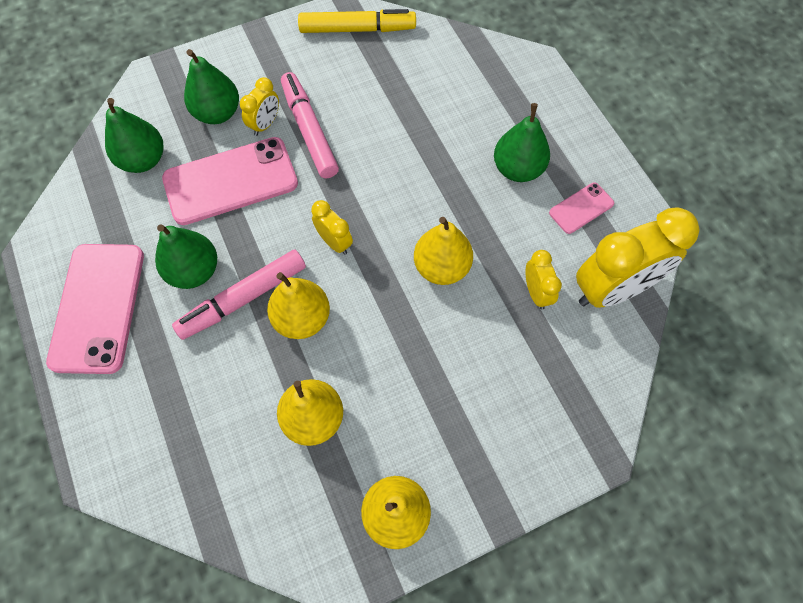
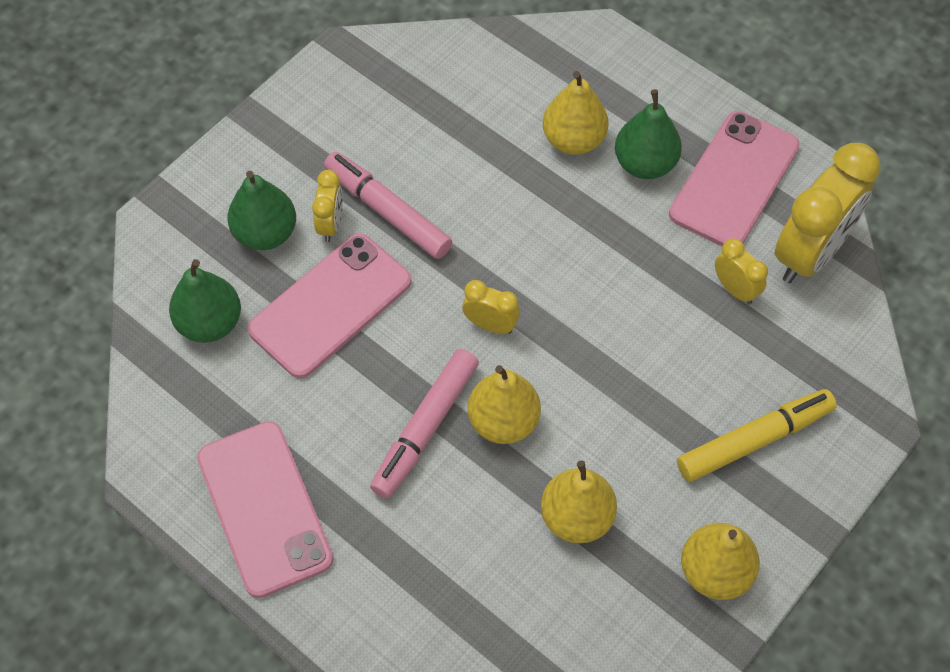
camera: 25 degrees left, 5 degrees down
(194, 271) = (350, 422): green pear -> none
(357, 29) = (373, 70): yellow marker -> yellow marker (754, 440)
(441, 267) = (622, 303): yellow pear -> yellow pear (573, 140)
(581, 208) = (734, 180): pink phone -> pink phone, size x2.06

